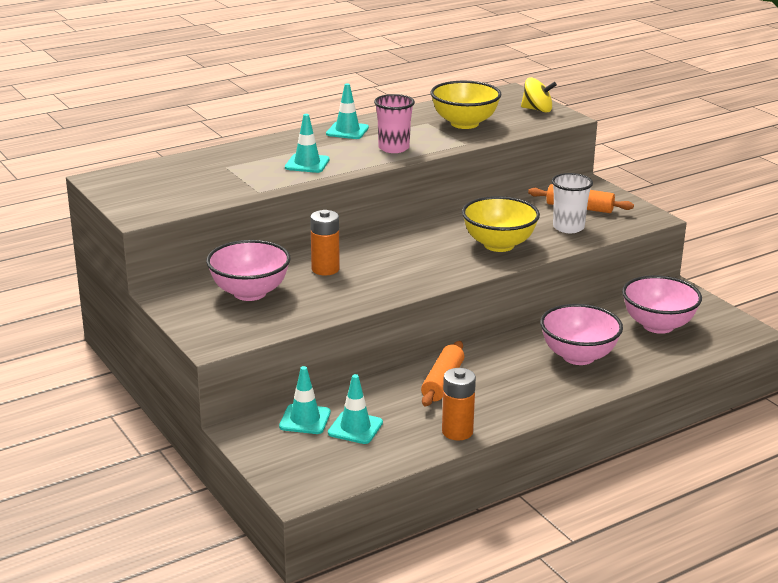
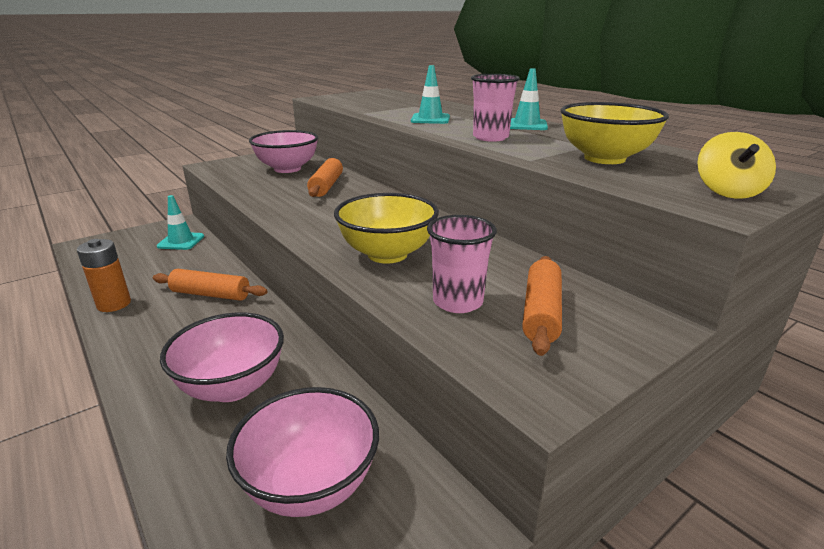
camera: 85 degrees right, 0 degrees up
(325, 269) = (326, 186): orange battery -> orange rolling pin
(355, 428) = (155, 259): turquoise traffic cone -> none
(568, 227) = (458, 302): white cup -> pink cup

